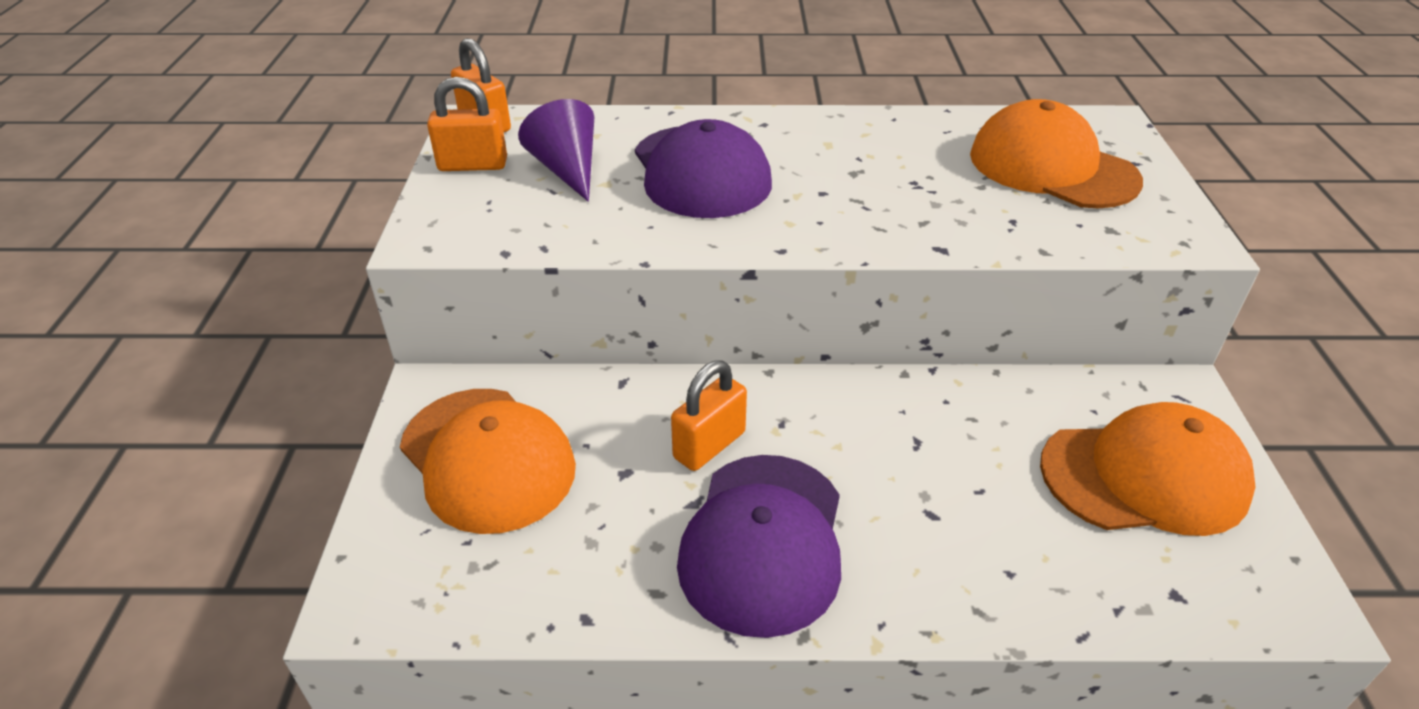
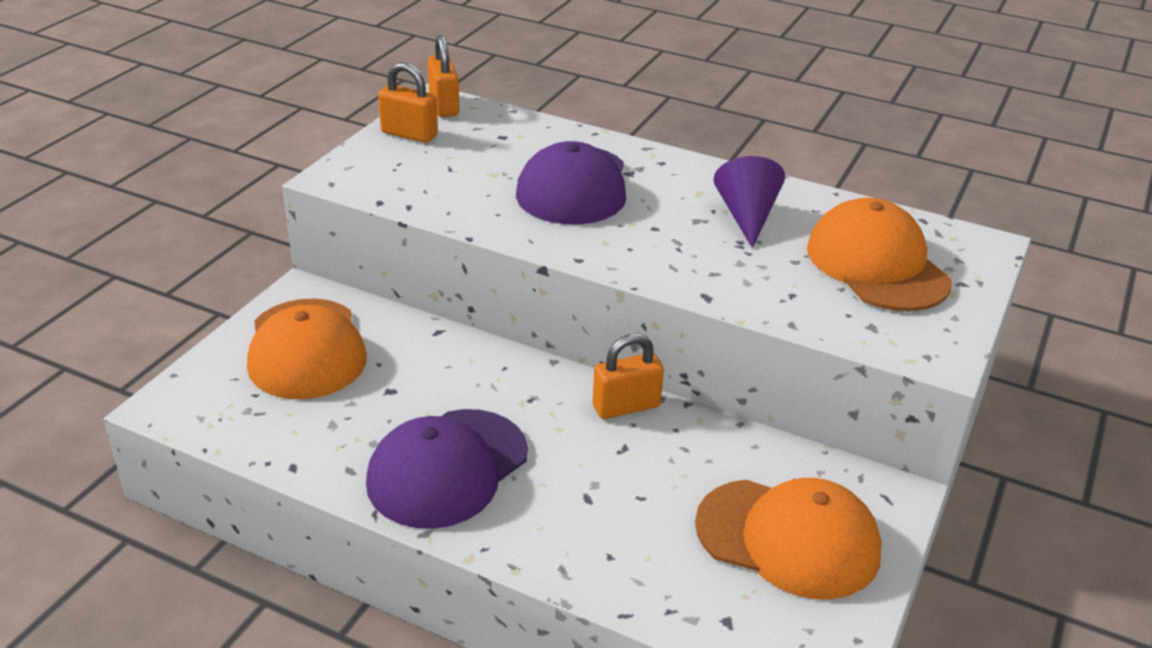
camera: 25 degrees right, 5 degrees down
(567, 170) = (474, 156): purple cone -> purple cone (747, 216)
(709, 445) = (464, 394): orange padlock -> orange padlock (626, 406)

